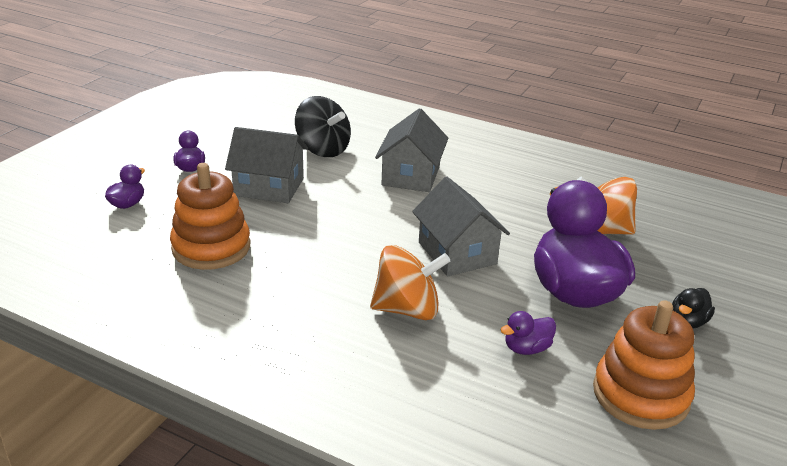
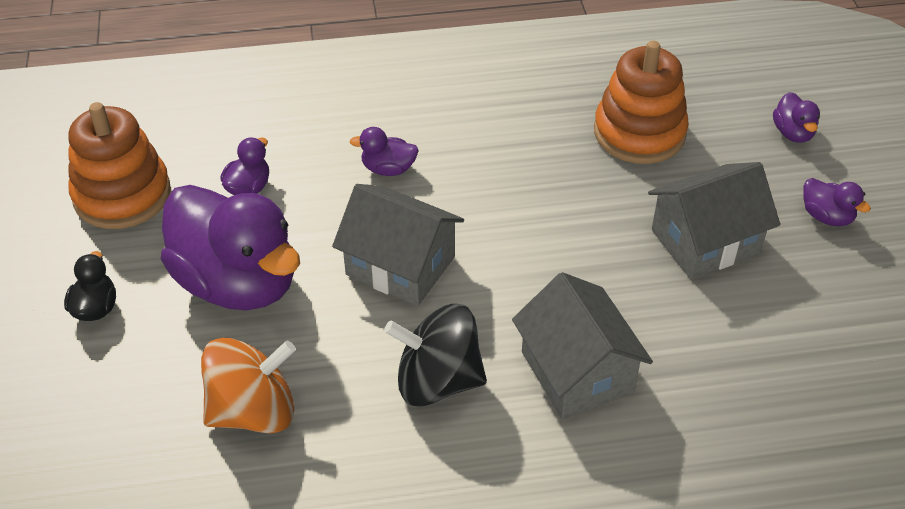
camera: 145 degrees right, 15 degrees up
(323, 149) = (744, 354): black spinning top -> black spinning top (437, 381)
(407, 309) = (388, 169): orange spinning top -> purple duck

